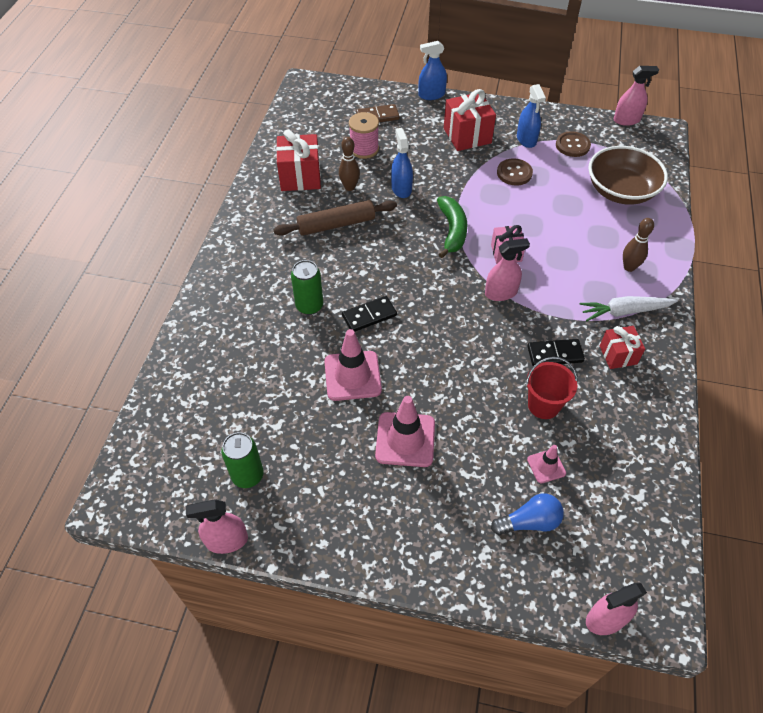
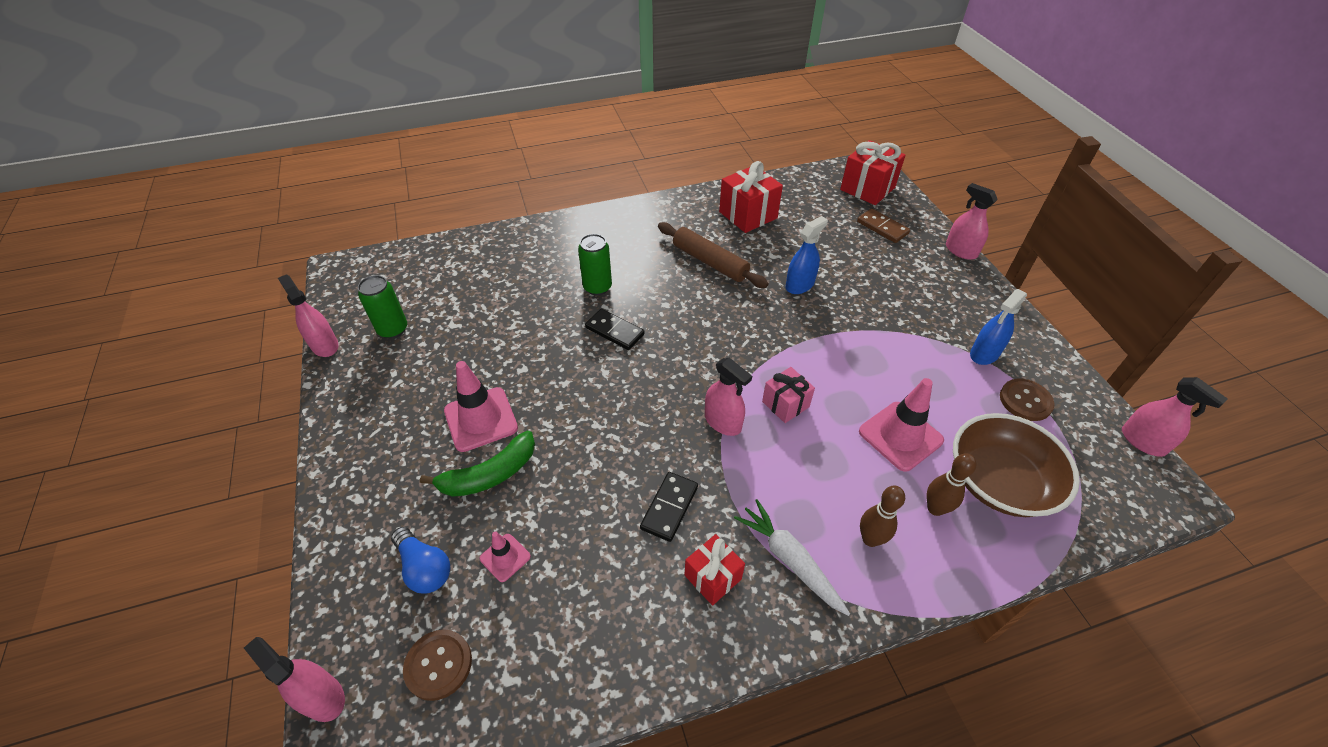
camera: 60 degrees right, 5 degrees down
(349, 187) = (766, 250): brown bowling pin -> brown bowling pin (935, 508)
(352, 376) = (535, 350): pink traffic cone -> pink traffic cone (900, 436)
(364, 149) = (826, 238): pink spool -> none
(431, 95) = (961, 251): blue spray bottle -> pink spray bottle
(452, 231) = (777, 346): green banana -> green banana (489, 474)
(467, 136) = (931, 302): red gift -> red gift (867, 188)
(514, 173) = (916, 364): brown button -> brown button (438, 665)
(543, 405) = (588, 523): red bucket -> none
(555, 354) = (669, 507): black domino -> black domino turned 60 degrees clockwise

